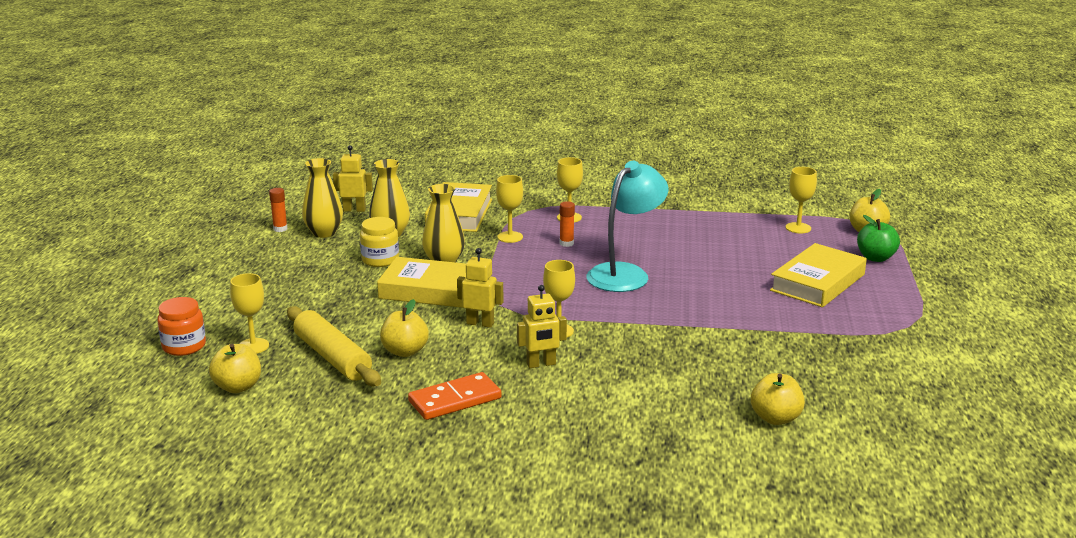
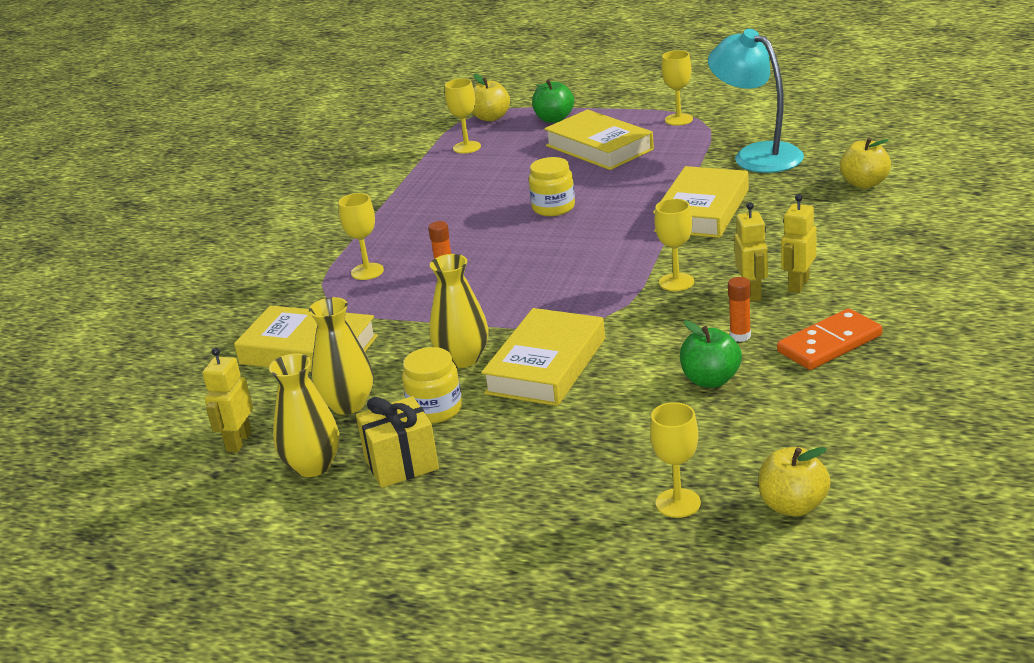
camera: 75 degrees left, 5 degrees up
(184, 346) = (668, 570): orange jar -> none
(280, 229) = (273, 512): orange glue stick -> orange glue stick (740, 336)
(320, 257) = (401, 464): none -> yellow gift
(332, 357) = (719, 433): yellow rolling pin -> none
(405, 351) = (710, 380): yellow apple -> green apple
(455, 400) = (829, 344): orange domino -> orange domino turned 75 degrees clockwise
(480, 323) = (647, 330): yellow robot -> yellow robot (798, 285)
(510, 237) = (407, 312): yellow goblet -> yellow goblet (678, 119)
(625, 273) = (543, 241): turquoise lamp -> turquoise lamp (757, 155)
(687, 272) = (553, 208): none -> yellow jar
(695, 336) = (702, 210): none -> yellow book

